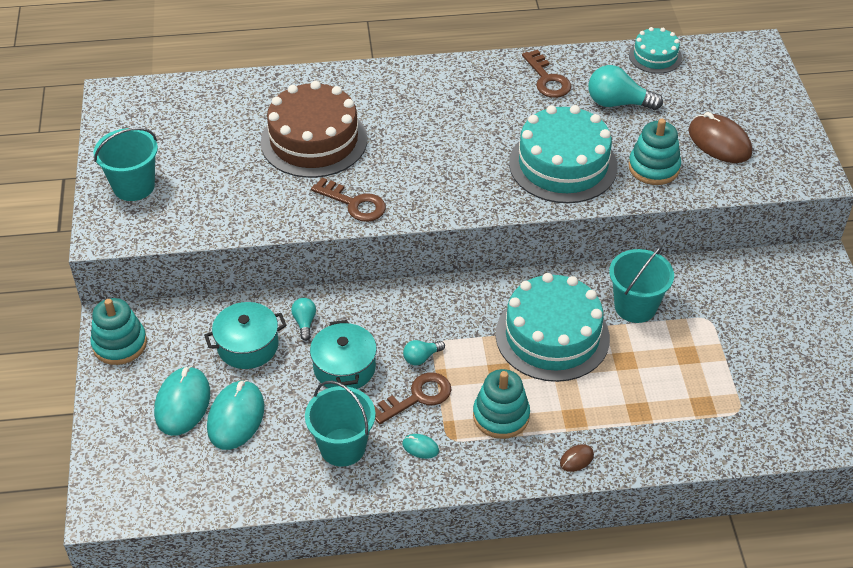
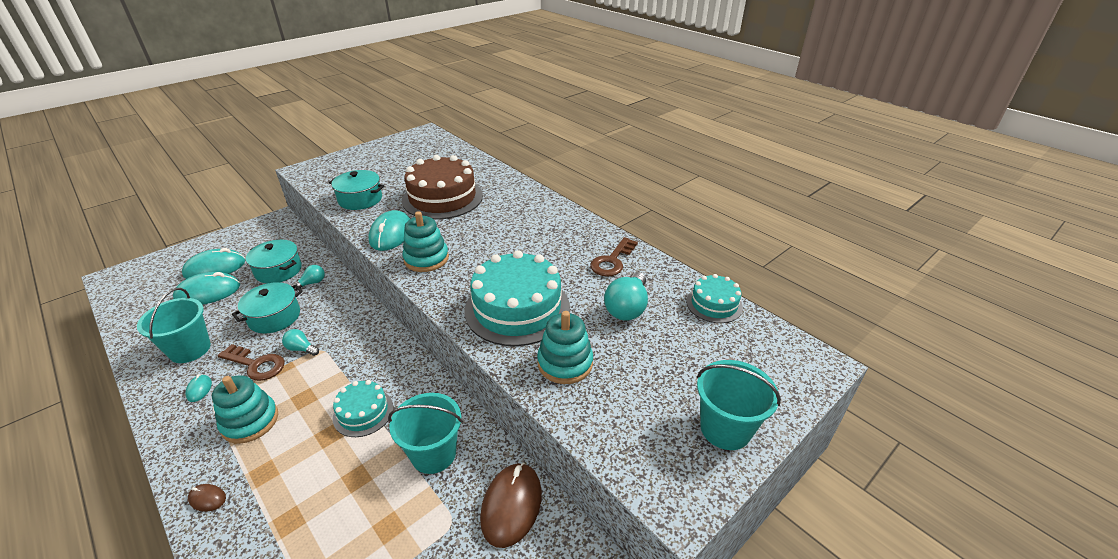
camera: 55 degrees right, 10 degrees down
(119, 344) = (260, 228): turquoise stacking toy -> turquoise stacking toy (426, 259)
(134, 186) = (351, 163): turquoise bucket -> turquoise bucket (725, 429)
(247, 205) = (360, 199): none -> turquoise pot
(354, 203) = (391, 234): brown key -> turquoise mouse
(552, 336) = (363, 412): turquoise cake -> turquoise cake, size x0.53
(618, 103) = (627, 307): turquoise light bulb -> turquoise light bulb turned 135 degrees counterclockwise
(719, 142) = (648, 394): brown mouse -> brown mouse (511, 505)

